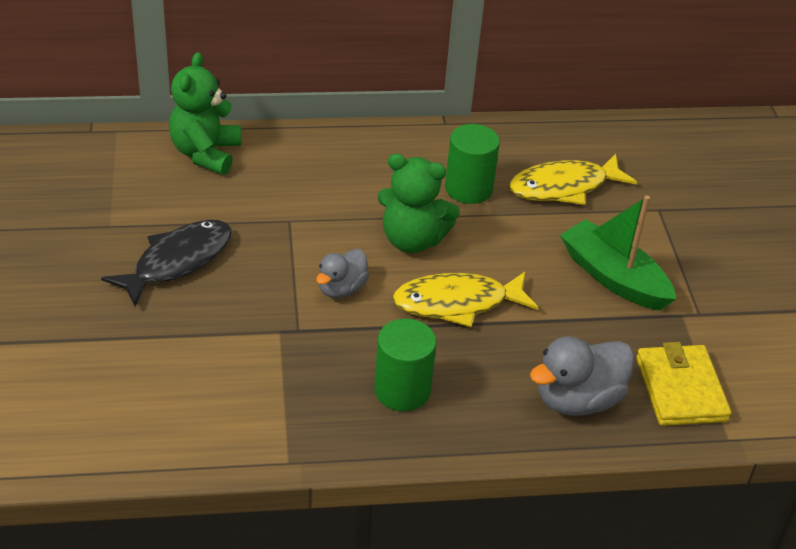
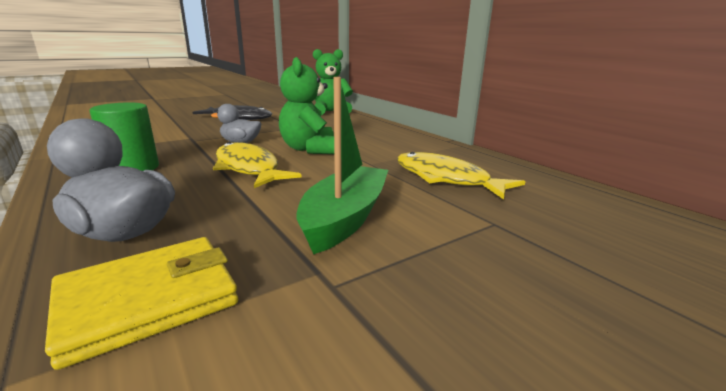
camera: 65 degrees right, 20 degrees down
(468, 189) = (388, 154): green cylinder -> none

